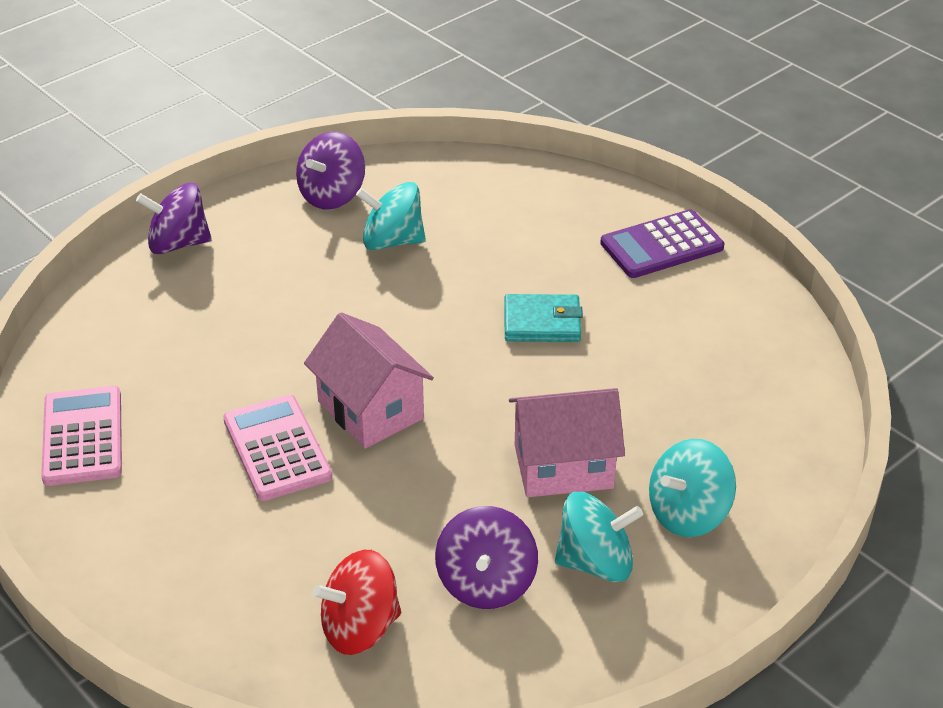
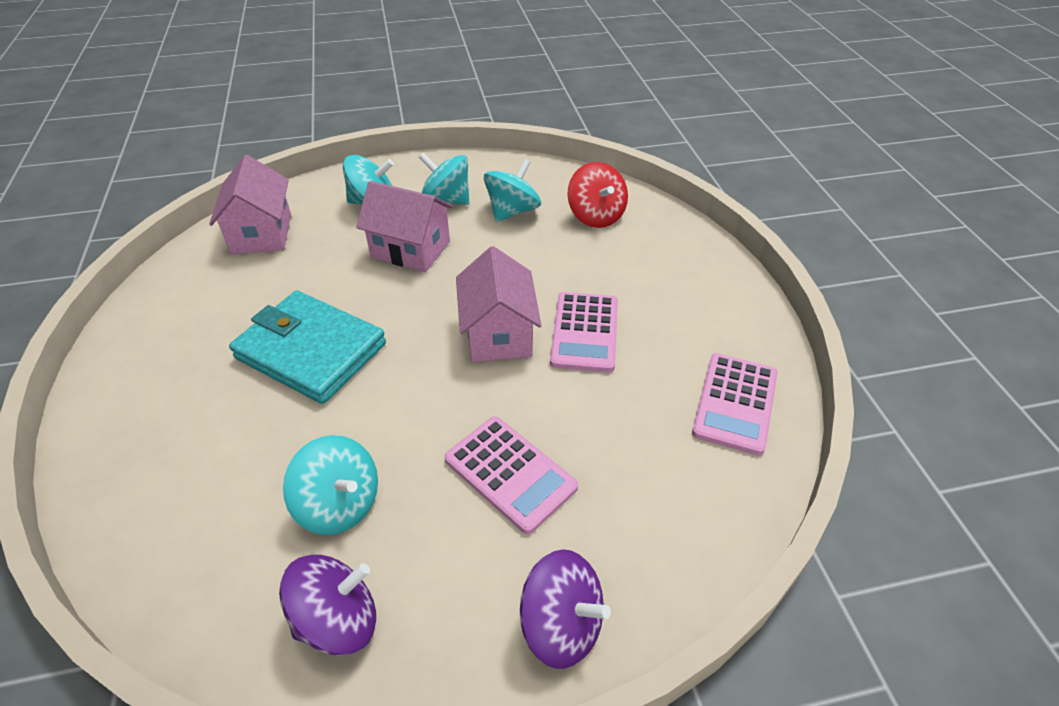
camera: 150 degrees left, 5 degrees up
(272, 305) = (510, 473): none -> pink calculator
(360, 628) = (596, 216): red spinning top -> red spinning top turned 60 degrees clockwise
(486, 583) = (512, 211): purple spinning top -> turquoise spinning top
(542, 322) = (311, 351): turquoise wallet -> turquoise wallet, size x1.75
(661, 245) = (136, 381): purple calculator -> none
(763, 412) = (262, 233): none -> pink house

